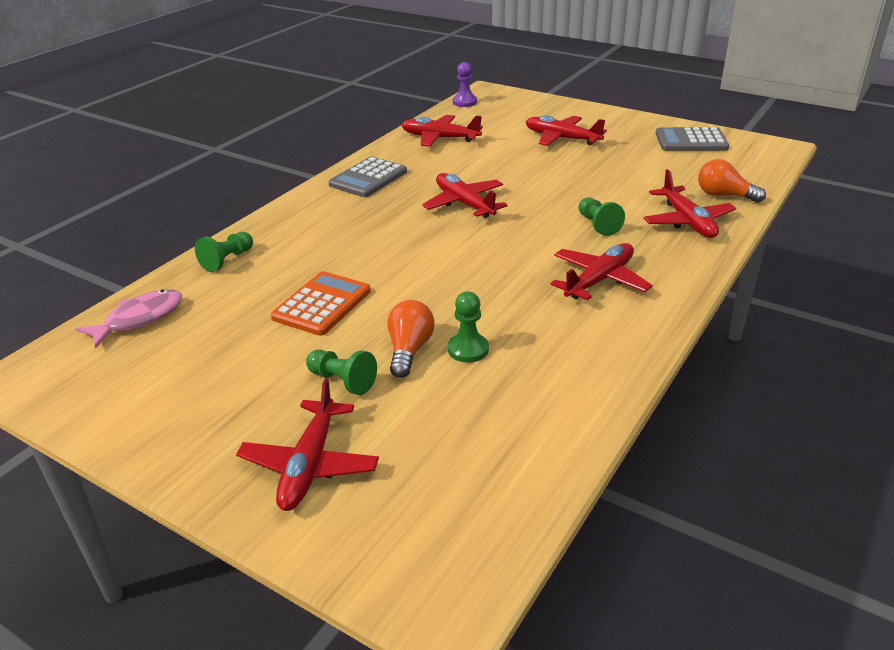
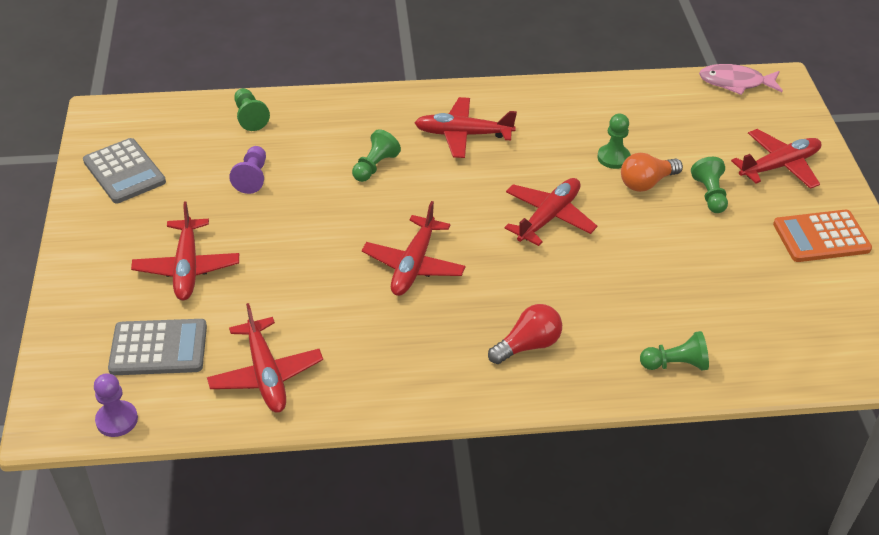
camera: 130 degrees left, 10 degrees up
(139, 319) = (799, 352): pink fish -> pink fish (735, 83)
(322, 304) = (655, 257): orange calculator -> orange calculator (821, 237)
(334, 215) = (528, 345): none -> red light bulb
(368, 178) = (428, 372): grey calculator -> grey calculator (158, 348)
(637, 177) = (252, 177): none -> purple pawn
(687, 221) = (321, 122): red plane -> red plane (549, 217)
(724, 195) = (250, 117): orange light bulb -> green pawn

